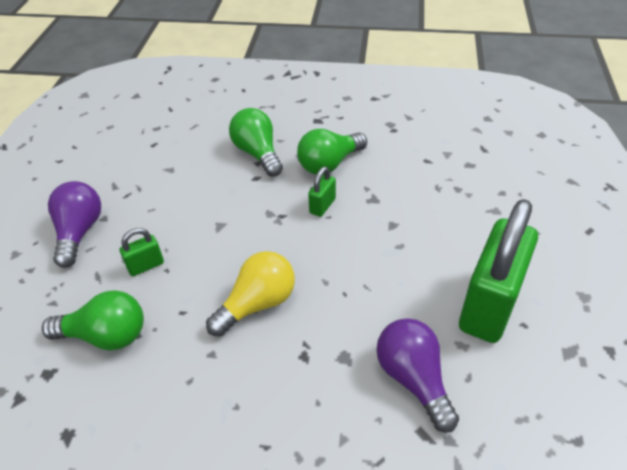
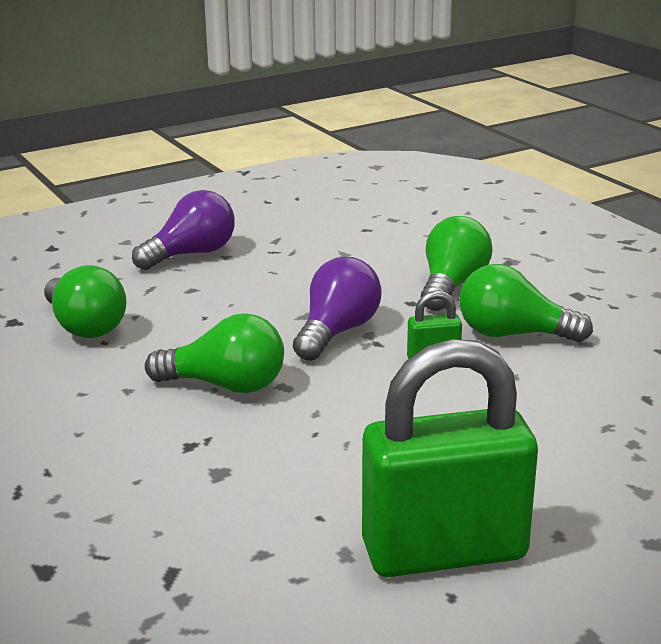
camera: 50 degrees right, 20 degrees down
(146, 266) = (194, 304): green padlock -> none
(257, 304) = (225, 385): yellow light bulb -> green light bulb
(413, 379) = (244, 534): purple light bulb -> purple light bulb (337, 332)

